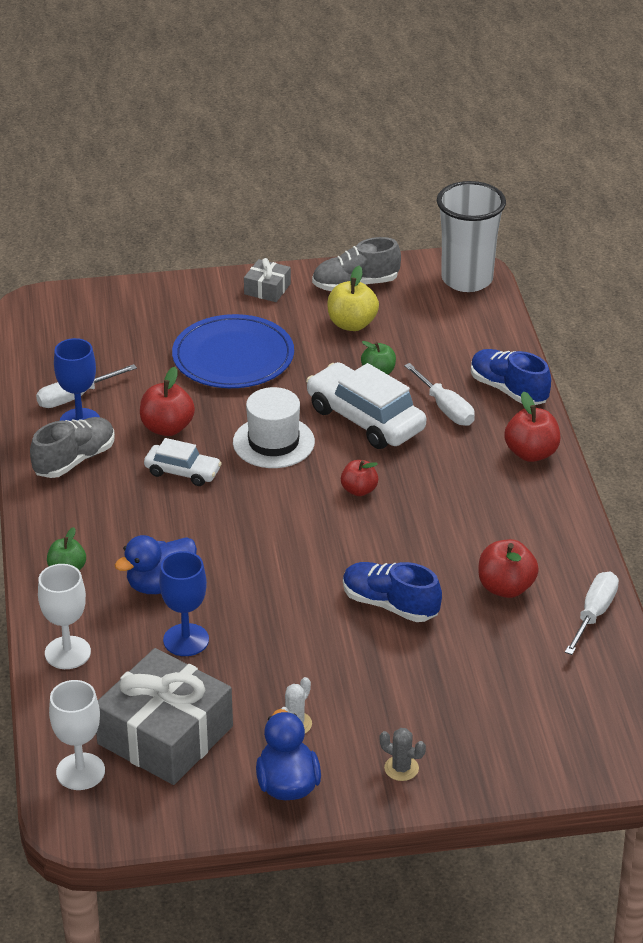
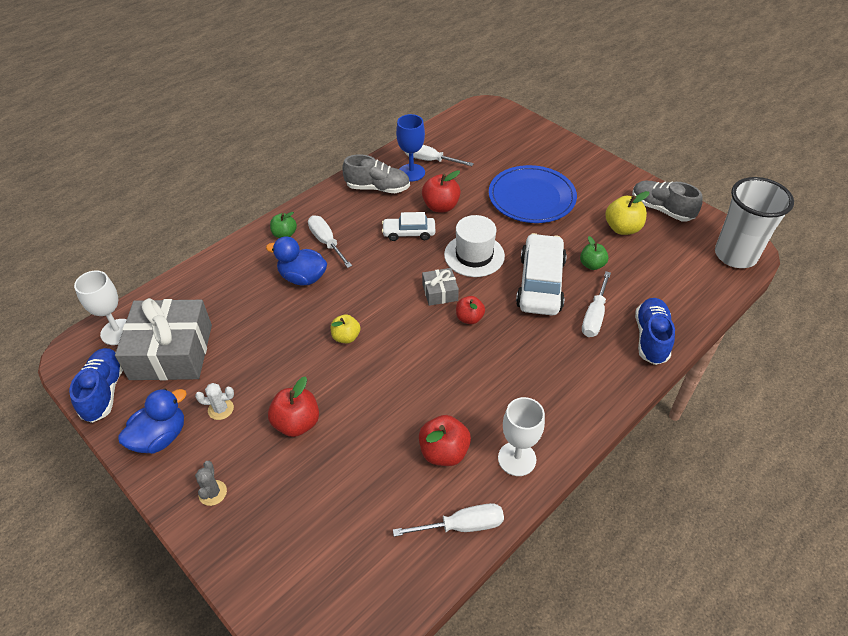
camera: 55 degrees right, 10 degrees up
(67, 653) = (215, 272): white goblet -> white goblet (517, 459)
(122, 541) = (326, 242): none -> white screwdriver
(182, 472) = (409, 233): white car -> white car turned 105 degrees clockwise
(186, 640) = (262, 315): blue goblet -> none
(267, 289) = (609, 177): grey gift -> grey gift (440, 292)
(290, 589) = (346, 337): none -> yellow apple
(390, 604) = (372, 395): blue shoe -> blue shoe (104, 391)
(531, 453) = (599, 388): red apple -> red apple (297, 423)

